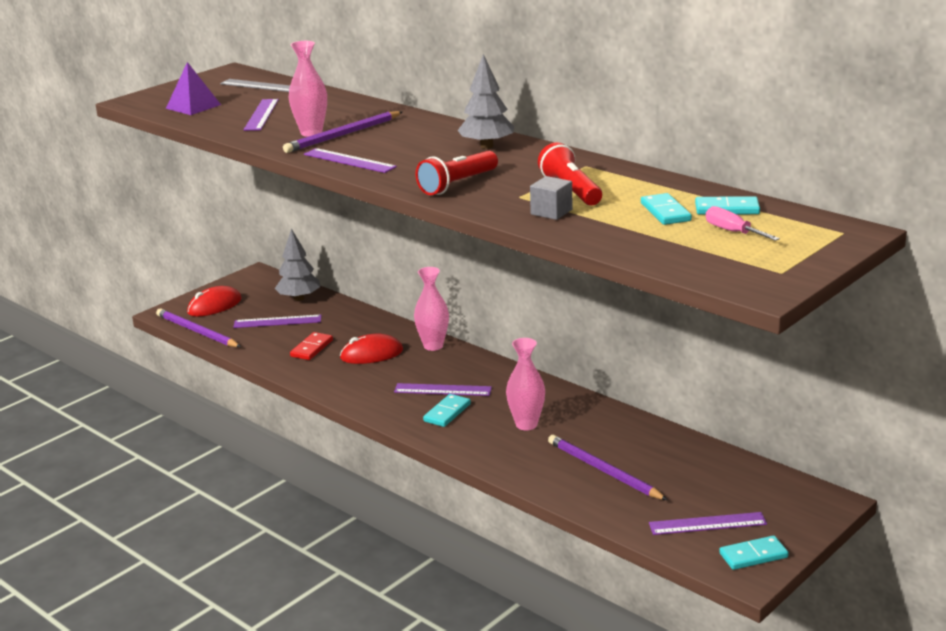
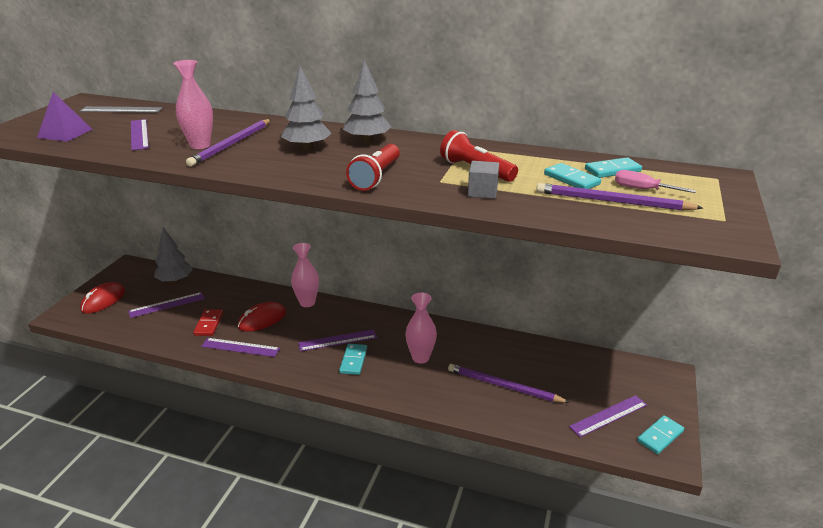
camera: 25 degrees left, 5 degrees up
(197, 331) = (97, 327): purple pencil -> purple pencil (612, 201)
(349, 161) = (257, 167): purple ruler -> purple ruler (240, 347)
(416, 147) = (307, 148): none -> grey tree

